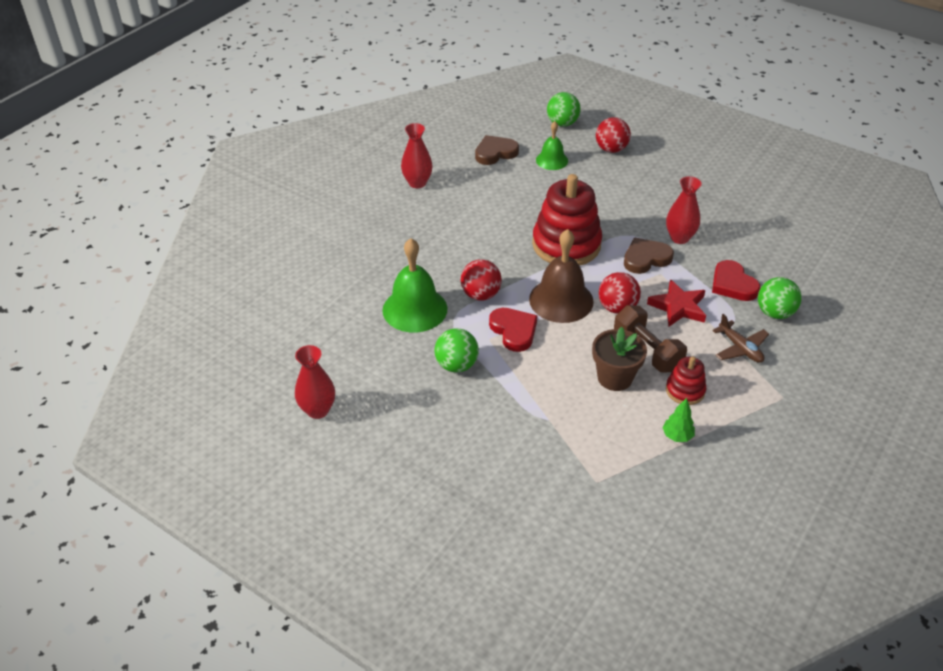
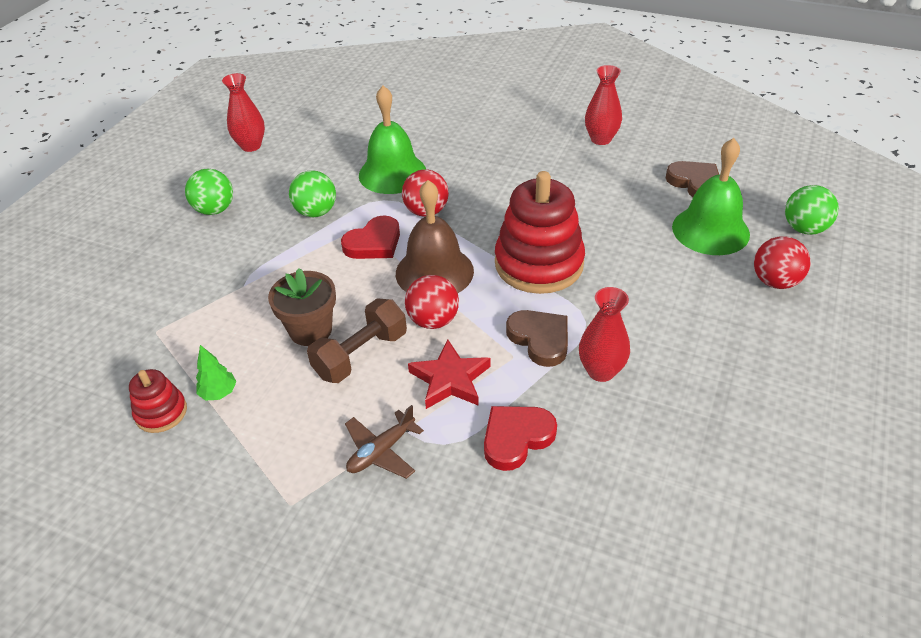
camera: 80 degrees right, 0 degrees up
(552, 160) = (710, 230): green bell -> green bell, size x1.69
(685, 390) = (295, 396): red stacking toy -> red stacking toy (161, 412)
(774, 313) = (466, 492): green ball -> green ball (215, 210)

